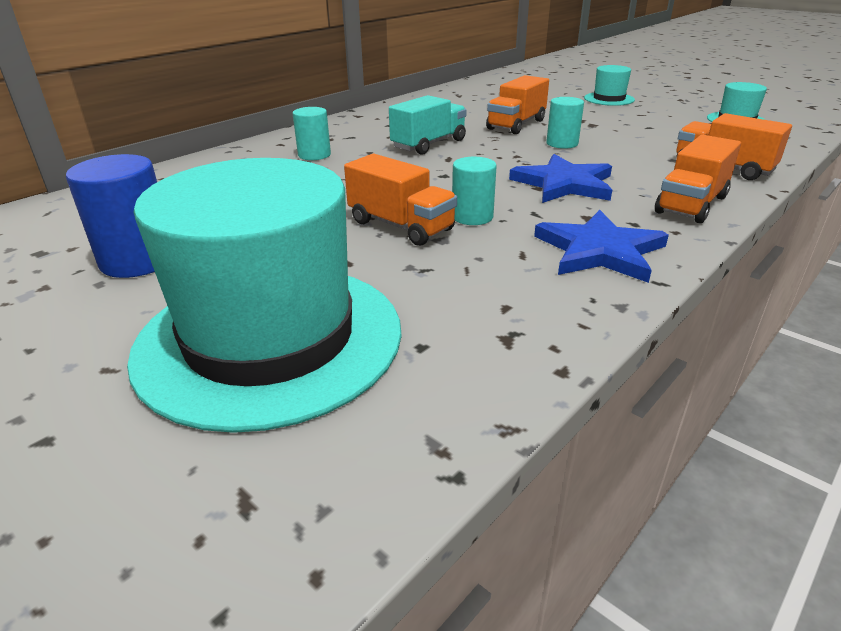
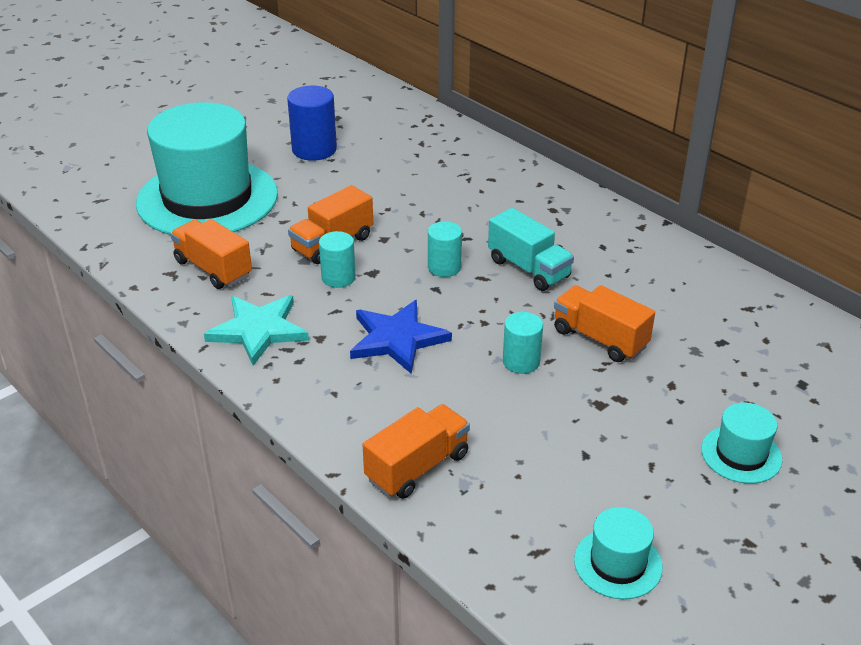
camera: 95 degrees right, 5 degrees up
(314, 155) = (503, 203): turquoise cylinder -> turquoise cylinder (444, 267)
(599, 251) = (258, 330): blue star -> turquoise star
(691, 204) = (326, 407): orange truck -> orange truck (213, 269)

